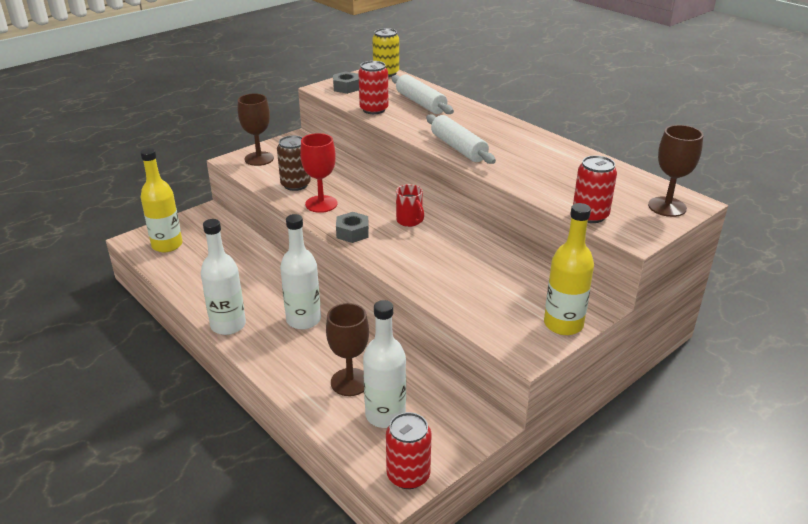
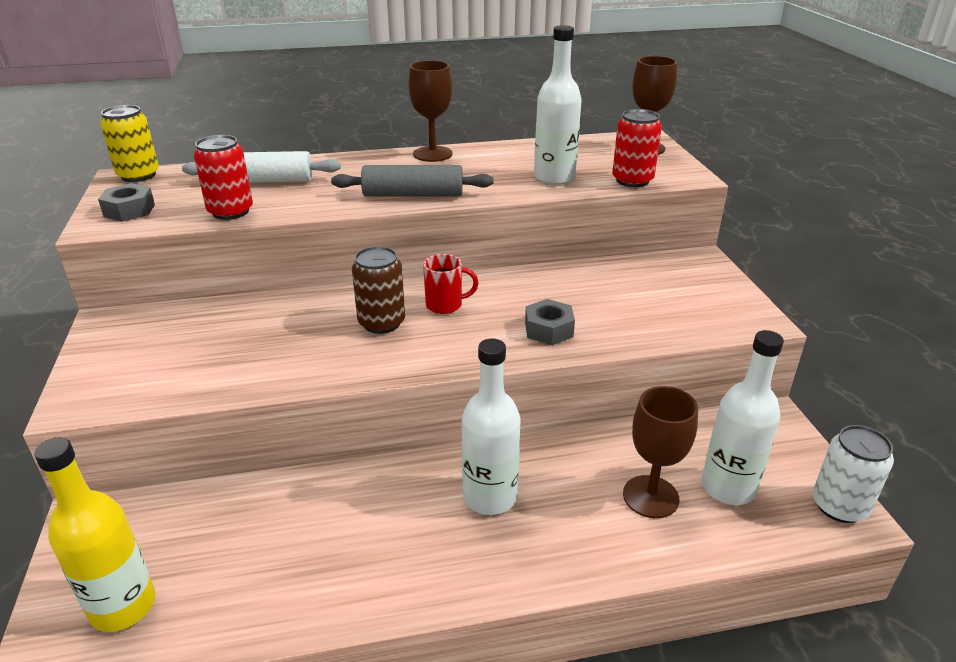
camera: 60 degrees left, 0 degrees up
(228, 325) = (439, 588): white bottle -> white bottle (554, 177)
(259, 159) = (112, 375): brown goblet -> brown goblet (432, 154)
(295, 185) = (242, 364): brown can -> brown can (381, 323)
(321, 204) = (325, 357): red goblet -> none
(352, 233) = (428, 355): grey nut -> grey nut (549, 329)
(408, 475) = (839, 506): red can -> white can
(458, 148) = (413, 195): white rolling pin -> grey rolling pin
(563, 324) = (721, 285): yellow bottle -> none

